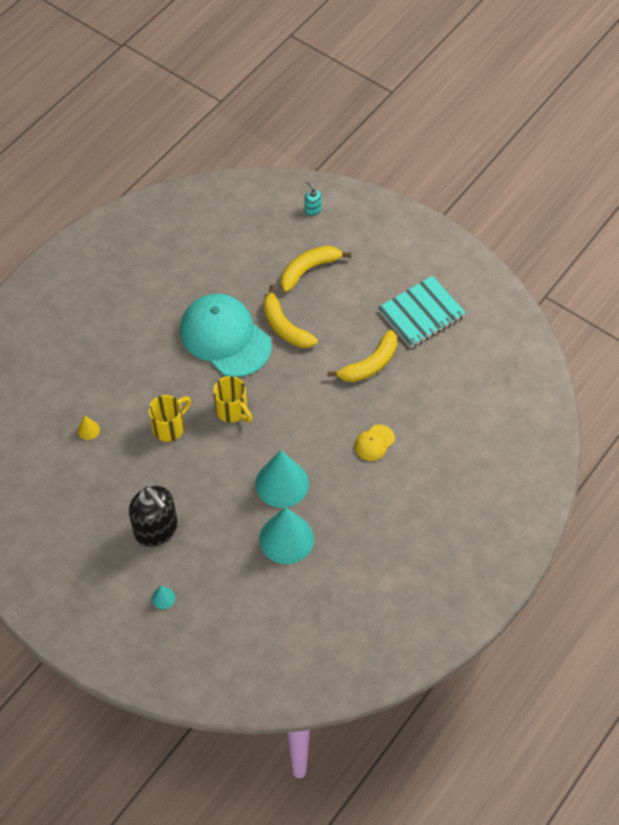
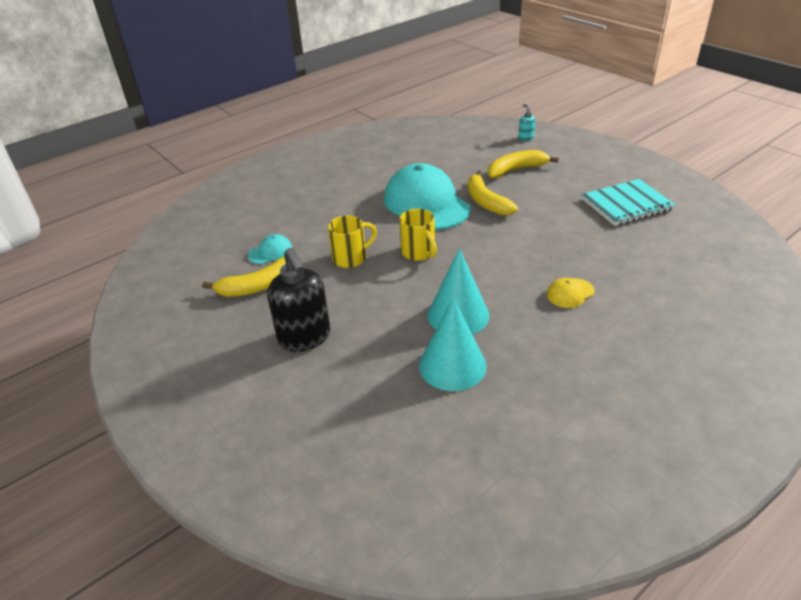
camera: 15 degrees right, 20 degrees down
(88, 430) = (270, 252): yellow cone -> turquoise cap
(163, 598) = (286, 403): turquoise cone -> none
(370, 364) = (570, 234): yellow banana -> yellow banana (258, 286)

